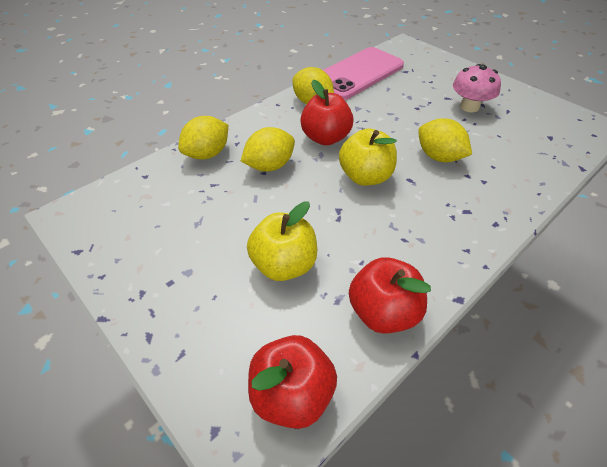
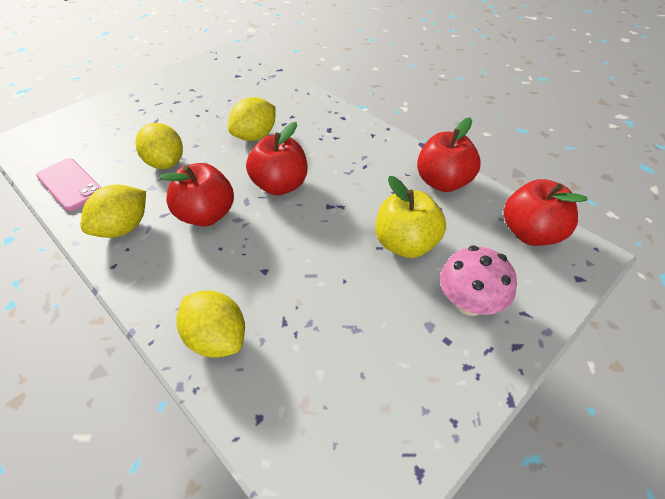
camera: 90 degrees left, 0 degrees up
(269, 166) = (253, 265): yellow lemon -> yellow lemon (165, 163)
(357, 74) = (70, 184): pink phone -> pink phone, size x0.58
(365, 177) = (280, 185): yellow apple -> red apple
(469, 107) = (177, 109): pink mushroom -> pink mushroom (470, 303)

